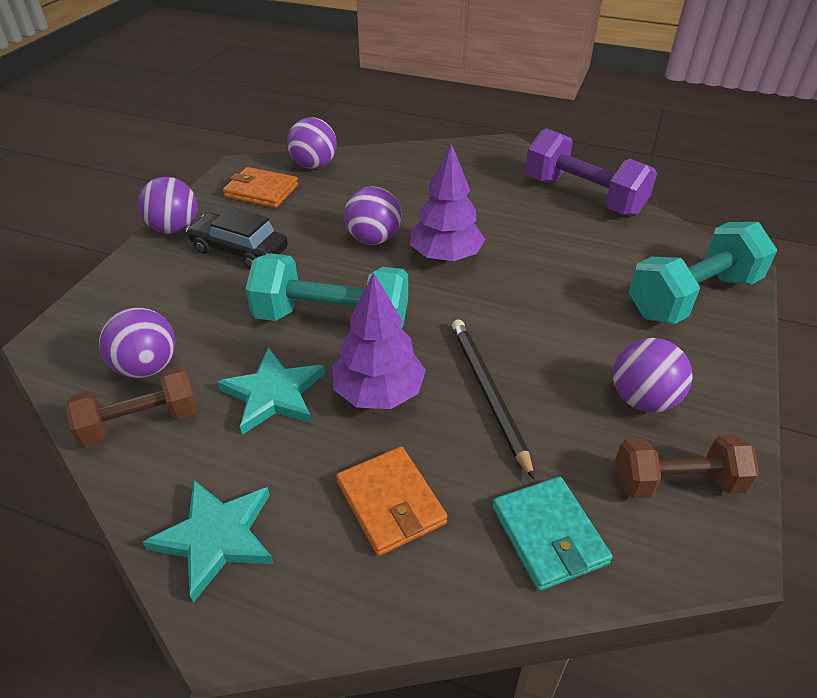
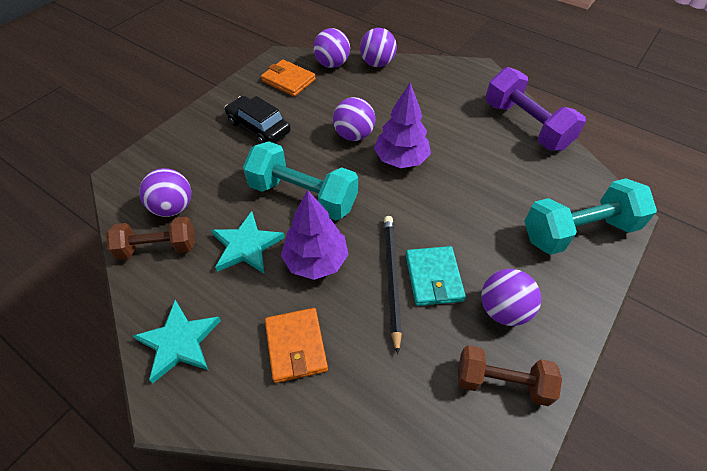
camera: 15 degrees right, 10 degrees up
(174, 229) = (221, 102): purple ball -> purple ball (377, 63)
(549, 535) = (393, 398): turquoise wallet -> turquoise wallet (433, 277)

